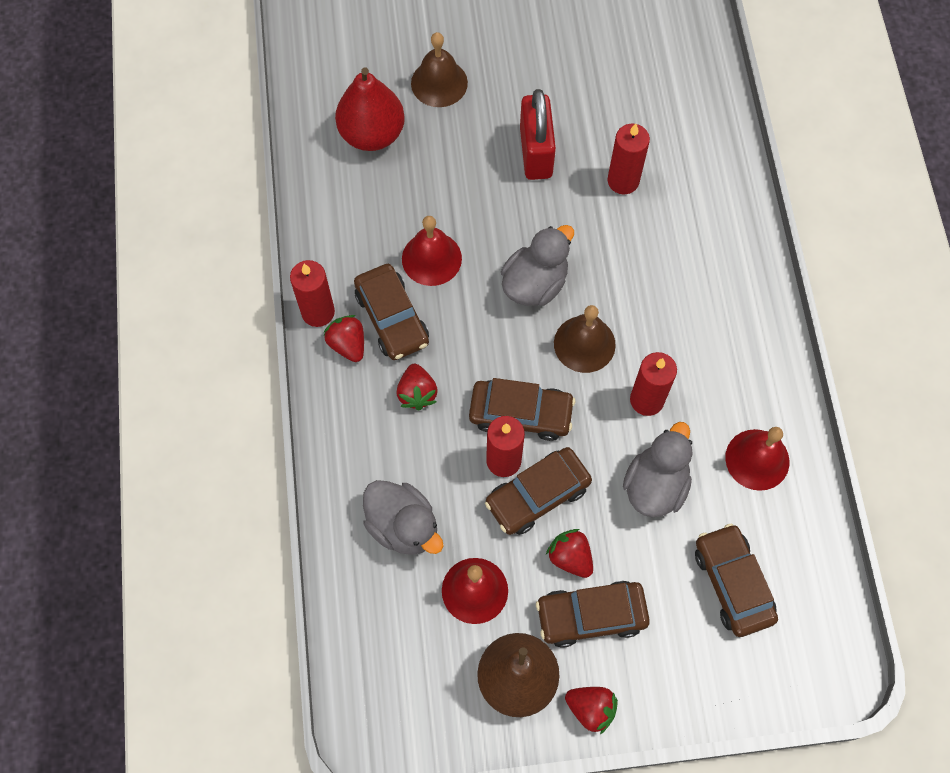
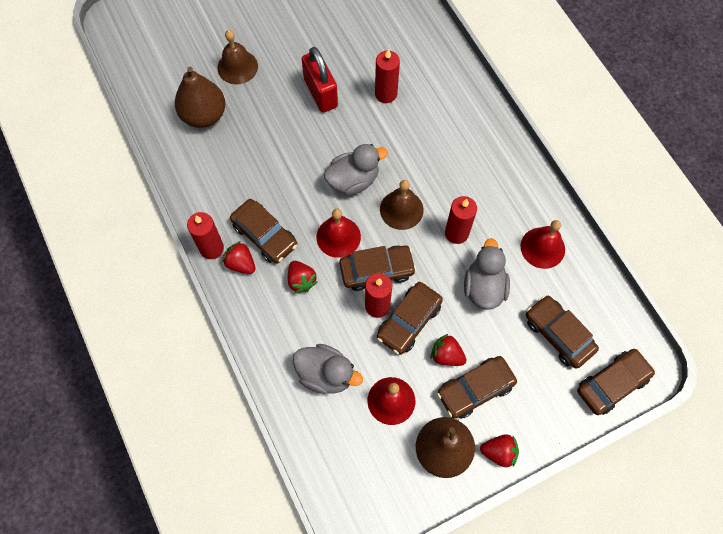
camera: 20 degrees left, 0 degrees up
(372, 134) = (204, 115): red pear -> brown pear
(431, 258) = (277, 186): red bell -> red bell (338, 237)
(535, 283) = (353, 180): grey duck -> grey duck turned 45 degrees clockwise
(780, 675) = (612, 384): none -> brown car

